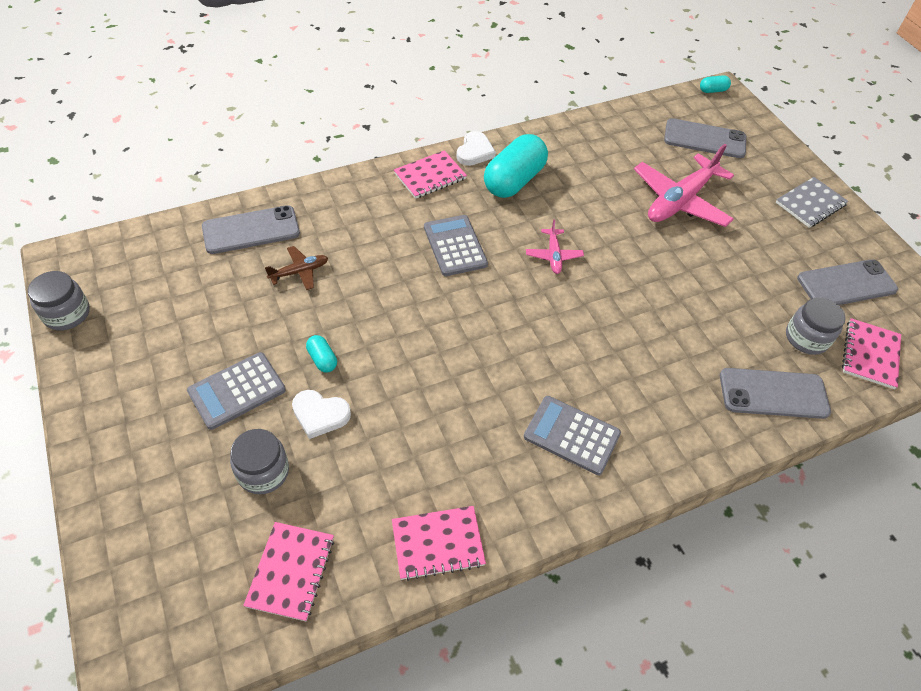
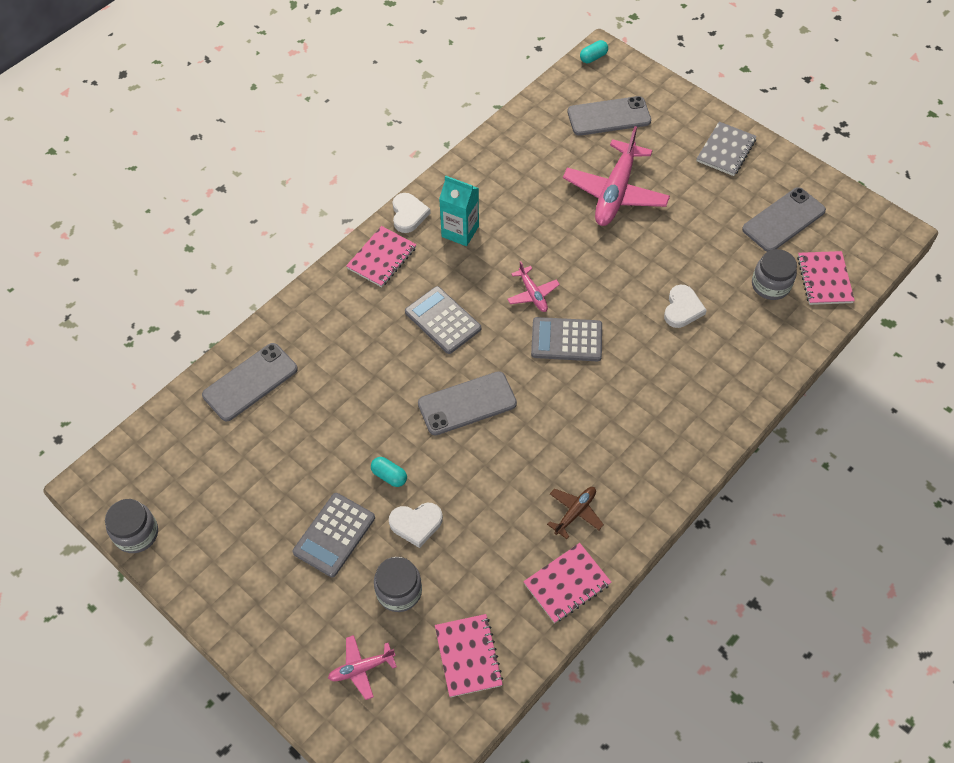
camera: 20 degrees left, 5 degrees up
(177, 532) = (361, 668): none -> pink plane
(299, 272) = (320, 404): brown plane -> brown plane (575, 512)
(513, 181) = (460, 231): turquoise capsule -> turquoise carton
(571, 435) = (625, 451): grey calculator -> grey calculator (566, 340)
(700, 324) = (682, 309): none -> white heart
(773, 393) = (763, 346): grey phone -> grey phone (467, 403)

